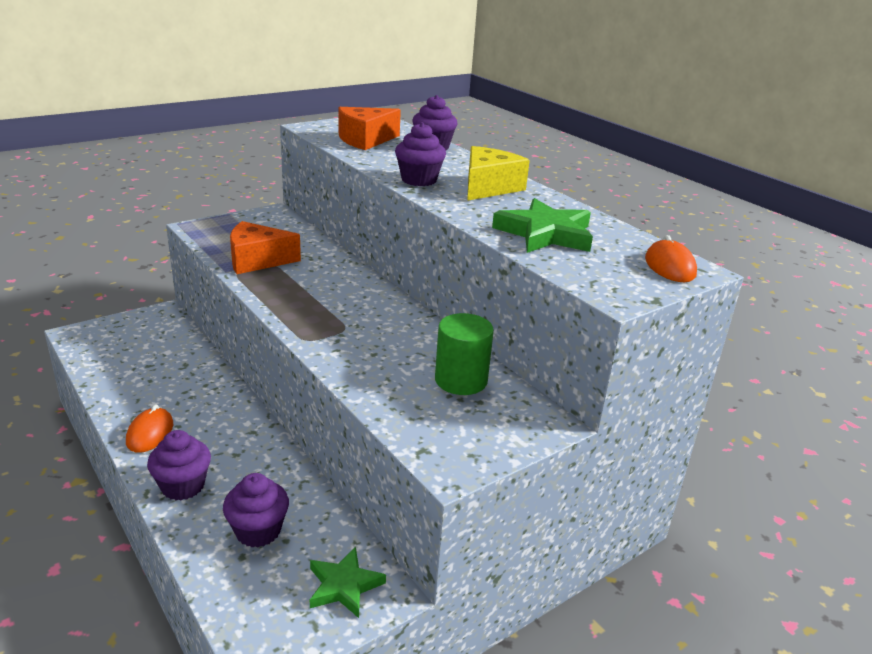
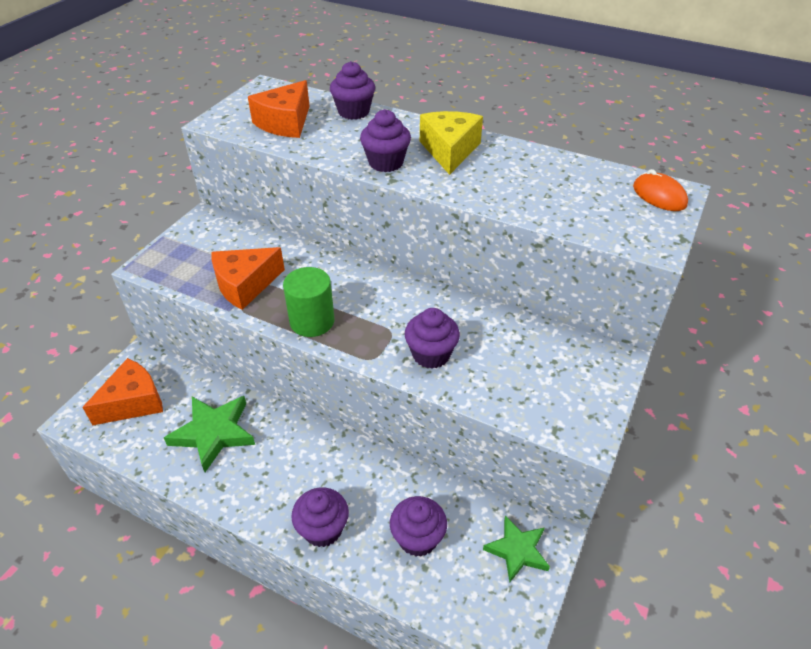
camera: 25 degrees left, 15 degrees up
(128, 339) = (133, 402): none -> orange cheese
(150, 433) = (248, 492): orange mouse -> none
(363, 355) = (431, 354): none -> purple cupcake
(461, 380) = (524, 346): green cylinder -> green cylinder (312, 321)
(545, 234) = (544, 193): green star -> green star (214, 433)

